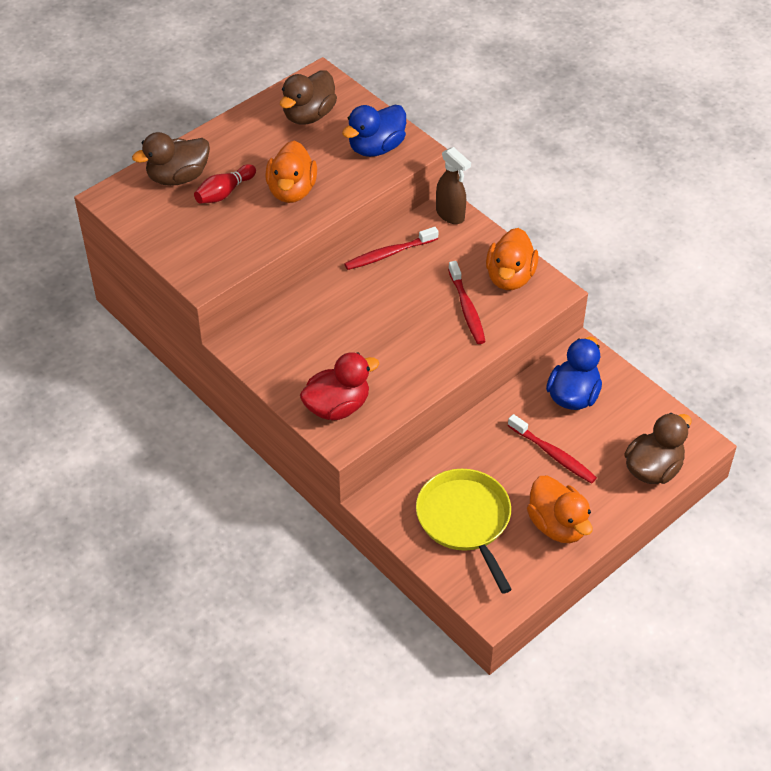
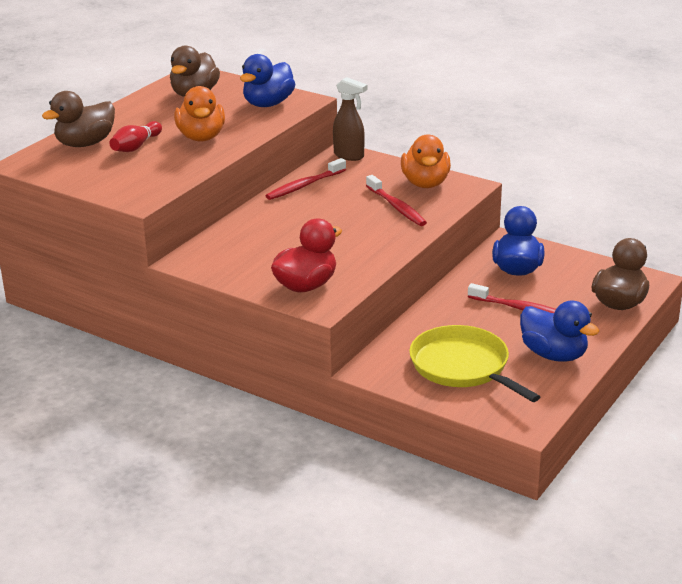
camera: 15 degrees left, 20 degrees down
(557, 525) = (554, 355): orange duck -> blue duck

